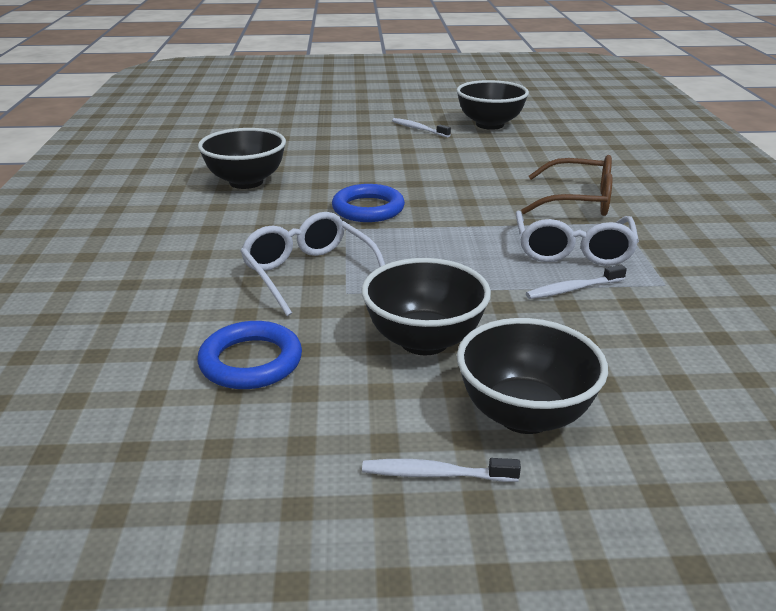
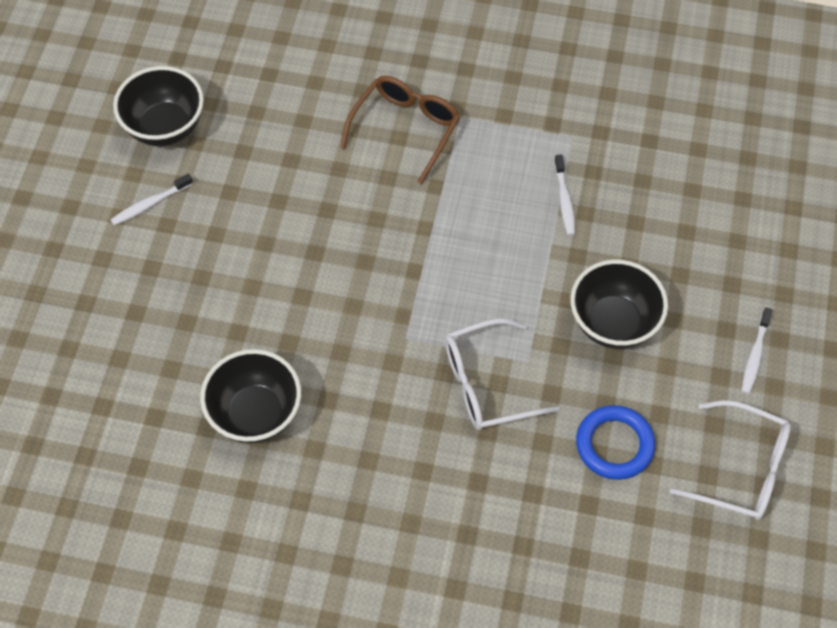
camera: 75 degrees left, 30 degrees up
(368, 209) = (366, 309): blue ring -> none
(524, 415) = (710, 289): black bowl -> none
(572, 250) = (501, 174): white glasses -> white glasses (741, 469)

